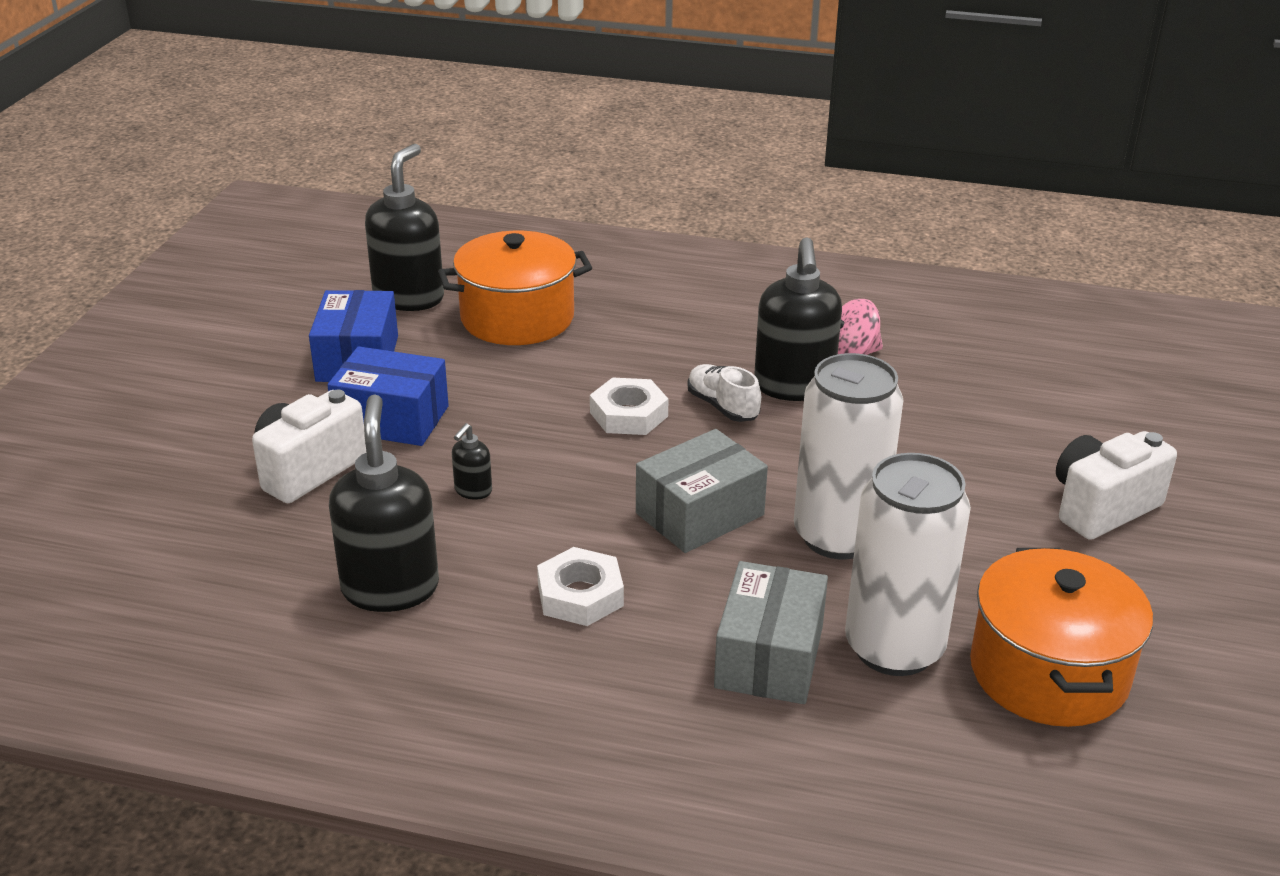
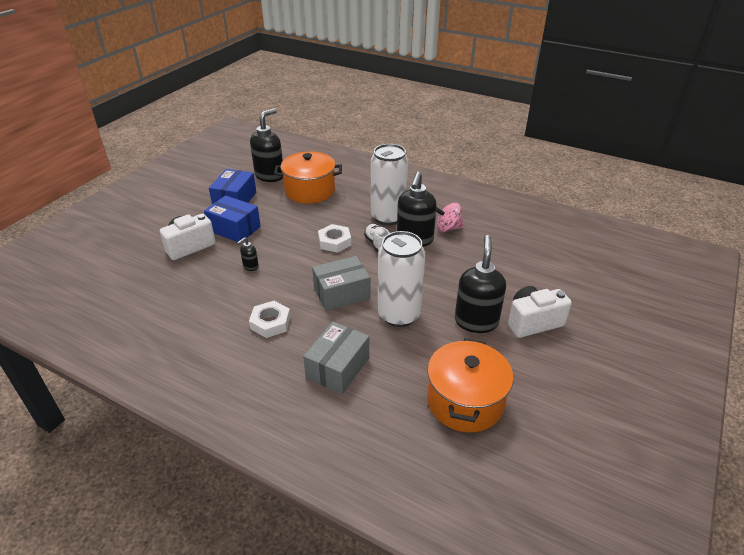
camera: 15 degrees right, 5 degrees up
(390, 588) = (194, 305): black soap dispenser -> black soap dispenser (476, 321)
(894, 648) = (397, 374): white can -> white can (388, 217)

